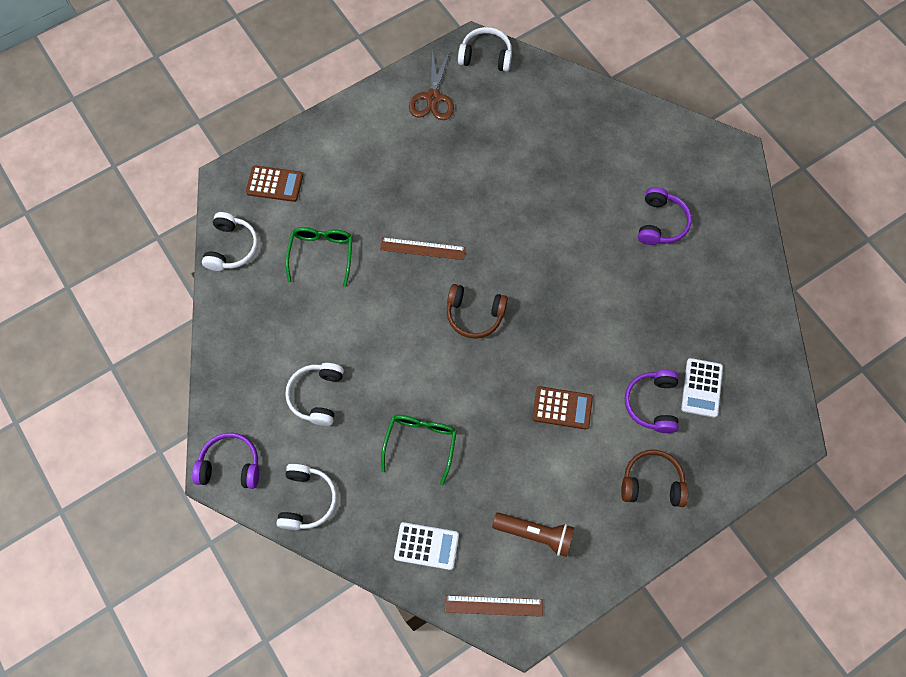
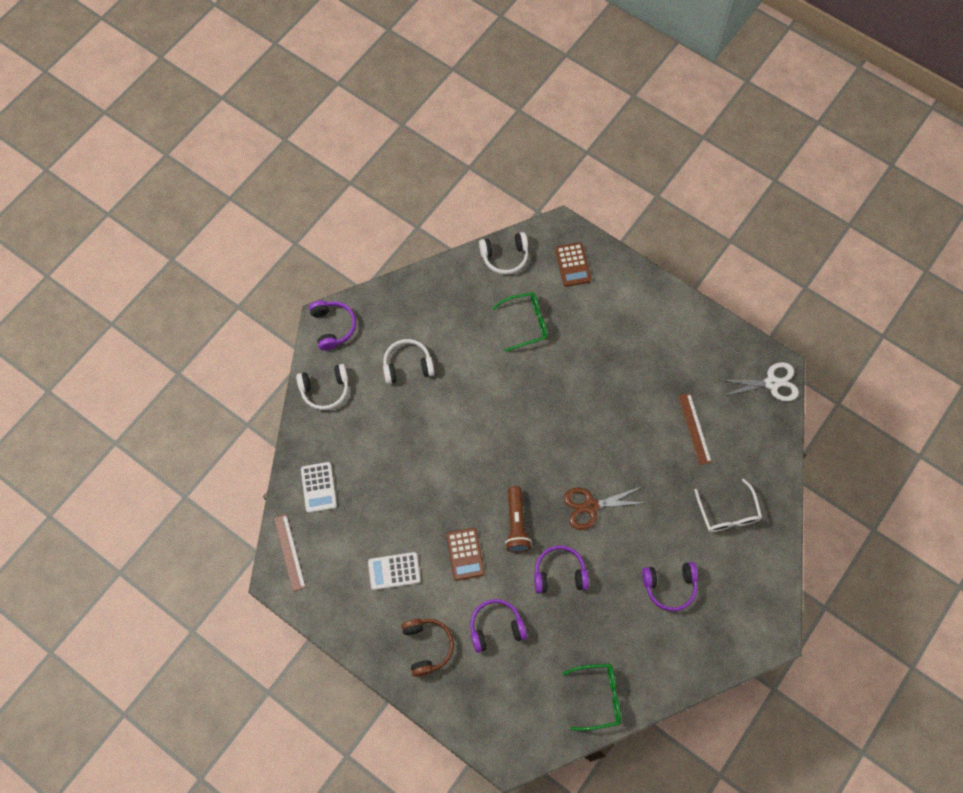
camera: 70 degrees right, 0 degrees up
(420, 443) = (397, 455): green glasses -> green glasses (598, 697)
(422, 249) = (562, 397): brown ruler -> brown ruler (694, 428)
(433, 98) = (709, 355): brown scissors -> brown scissors (591, 506)
(474, 314) = (520, 458): brown headphones -> none
(485, 56) = (772, 383): white headphones -> white scissors
(535, 534) = (354, 566): brown flashlight -> brown flashlight (516, 524)
(604, 144) = (728, 513): none -> white glasses
(614, 320) = (559, 573): none -> purple headphones
(701, 388) = (525, 665): white calculator -> white calculator (394, 571)

